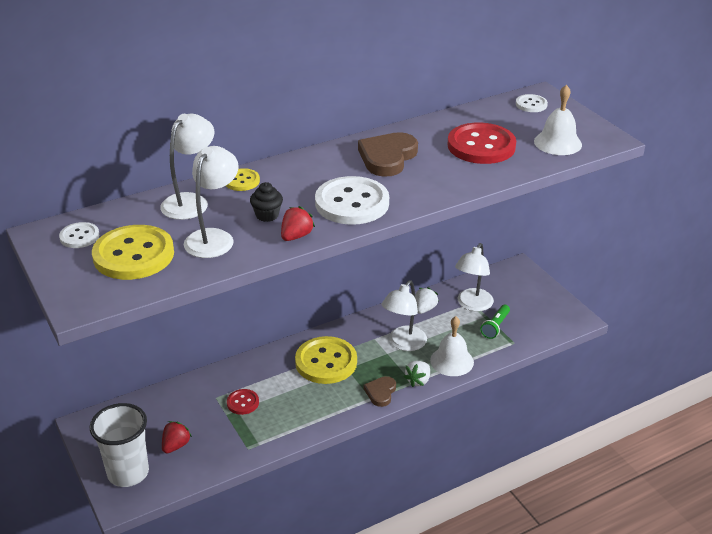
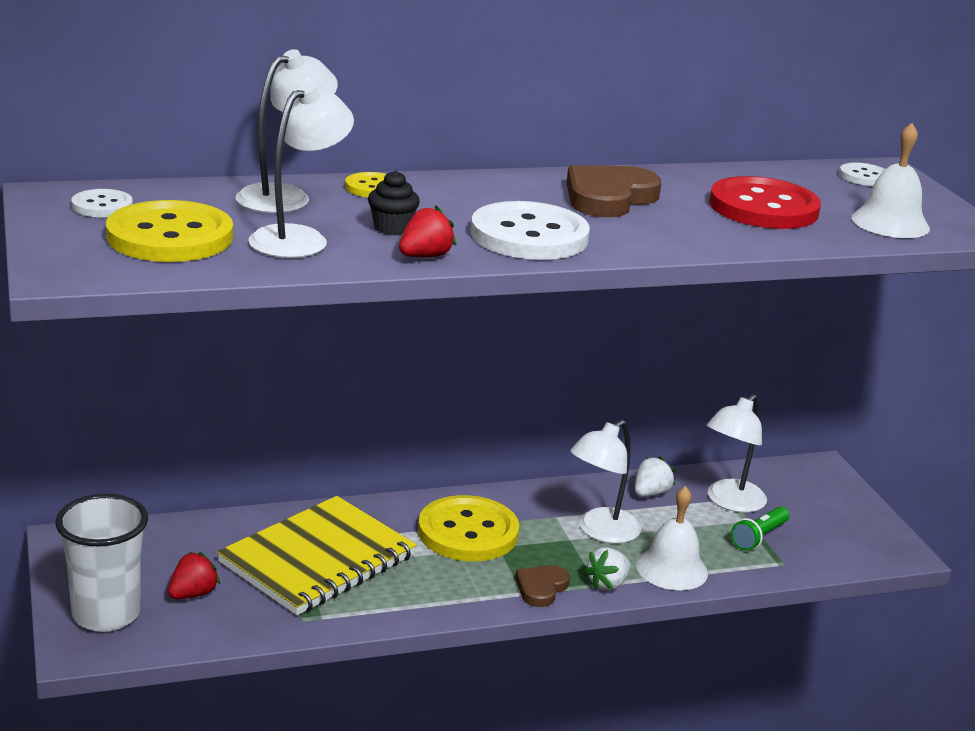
camera: 10 degrees right, 10 degrees down
(243, 403) = (318, 559): red button -> yellow notebook

